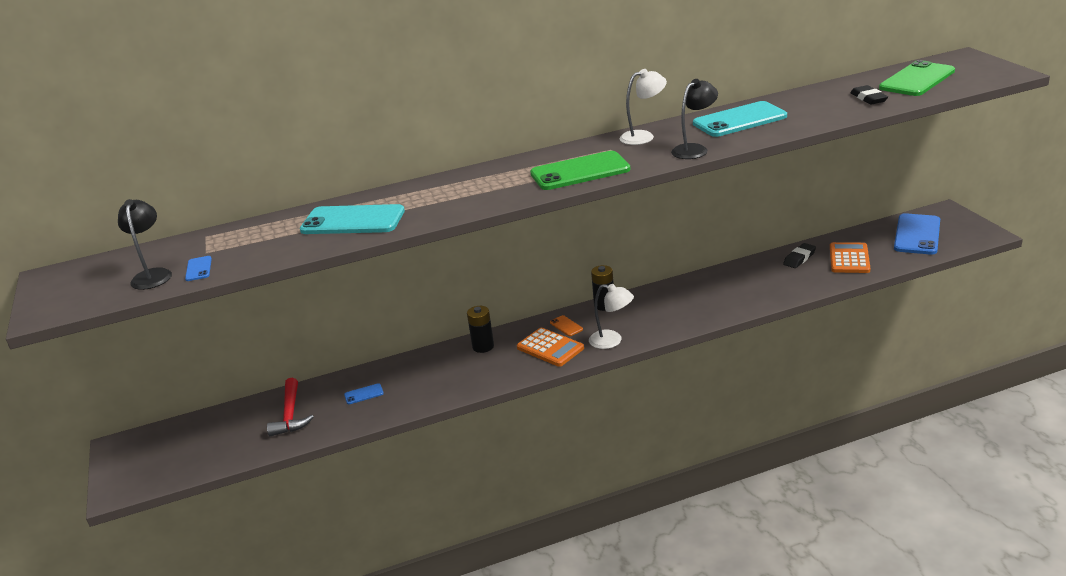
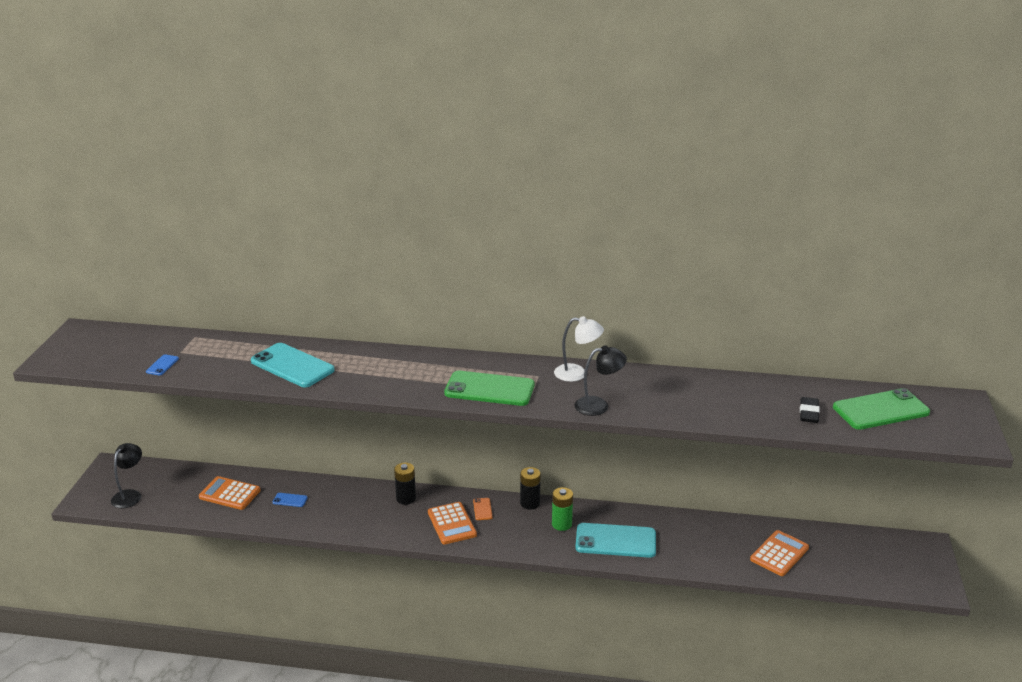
camera: 25 degrees right, 0 degrees up
(152, 275) = (133, 357): black lamp -> black lamp (130, 495)
(290, 415) = (230, 494): red hammer -> orange calculator
(612, 341) = (503, 540): white lamp -> none
(650, 309) = (561, 524): none -> green battery
(739, 120) = (671, 389): turquoise phone -> turquoise phone (615, 541)
(799, 258) = (735, 533): black eraser -> none
(917, 234) = (870, 557): blue phone -> none

